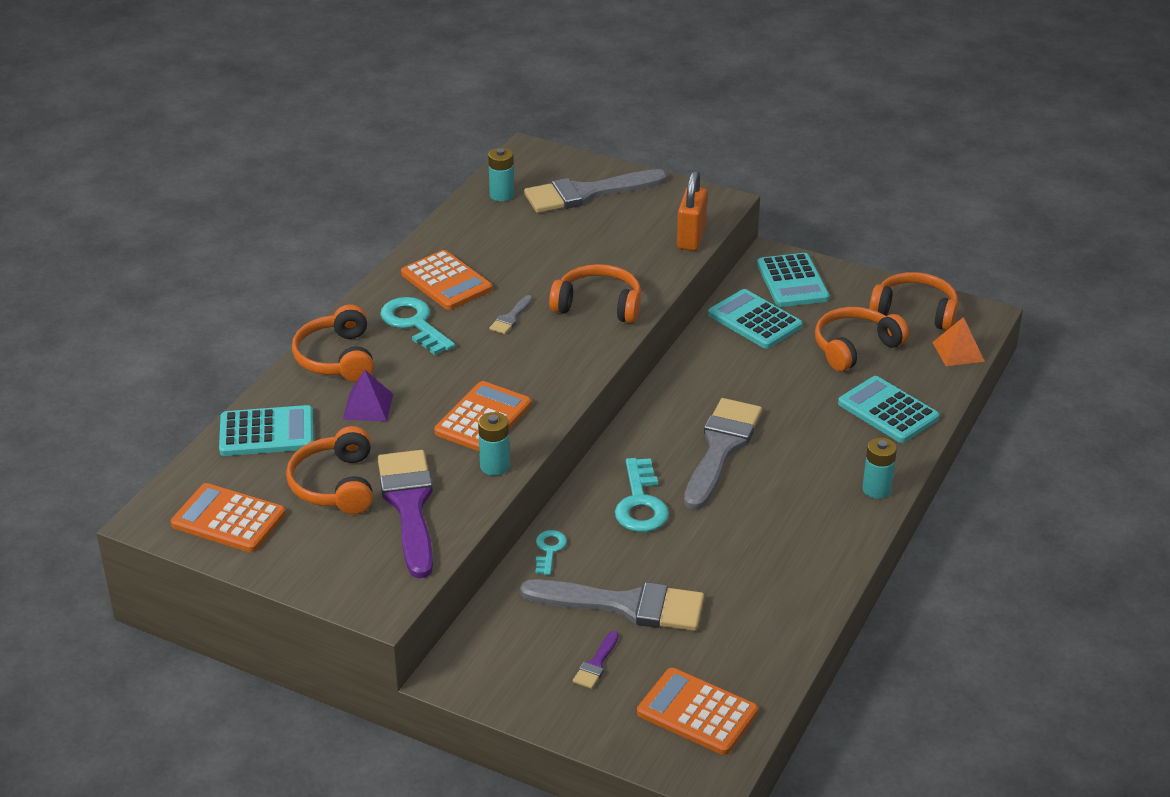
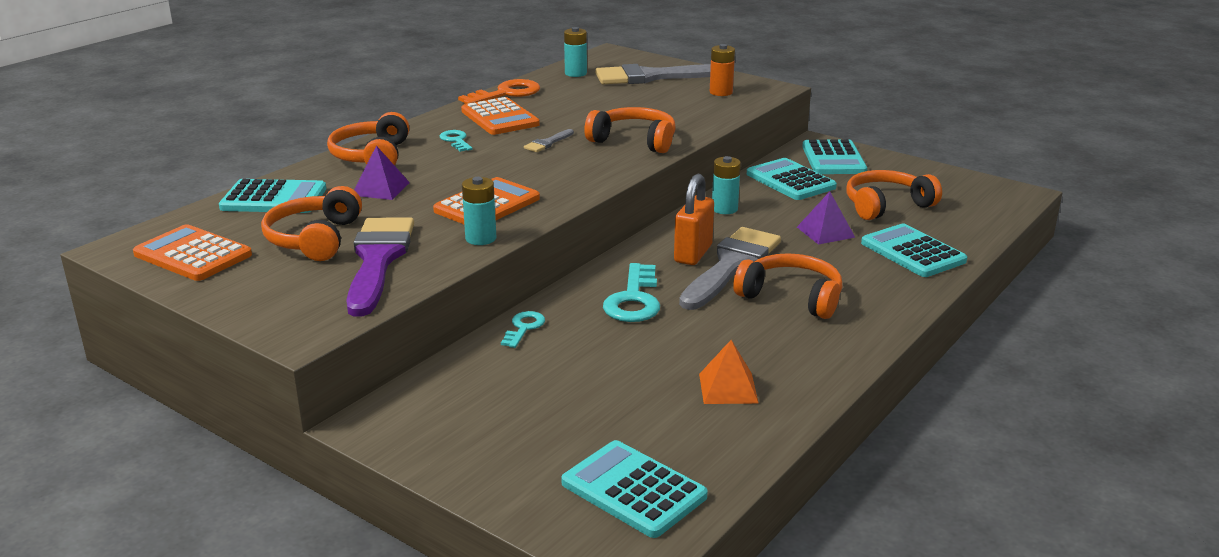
camera: 10 degrees right, 10 degrees down
(414, 324) = (456, 140): turquoise key -> turquoise key, size x0.57
(438, 239) = (506, 94): none -> orange key
(596, 664) = (533, 430): purple brush -> none
(625, 605) = (586, 381): grey brush -> none
(667, 214) = (721, 92): none -> orange battery
(691, 238) = (738, 107): orange padlock -> orange padlock (693, 254)
(697, 712) = (633, 490): orange calculator -> turquoise calculator
(801, 392) = (825, 232): none -> purple pyramid
(876, 489) = (890, 311): turquoise battery -> turquoise battery (724, 209)
(915, 311) = (951, 186): orange headphones -> orange headphones (791, 297)
(958, 352) = (992, 216): orange pyramid -> orange pyramid (728, 388)

